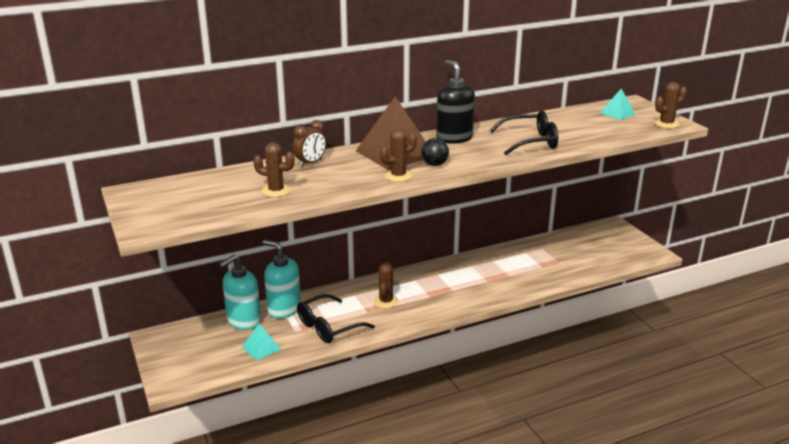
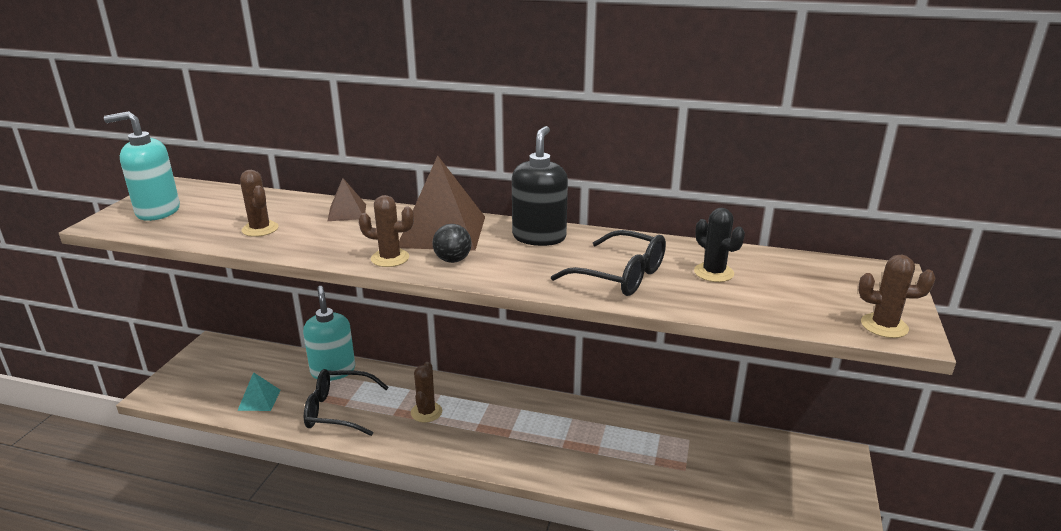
camera: 40 degrees right, 0 degrees up
(243, 321) = (287, 365): turquoise soap dispenser -> turquoise soap dispenser (157, 211)
(310, 163) = (347, 212): brown clock -> brown pyramid
(386, 301) = (426, 412): brown cactus -> brown cactus turned 45 degrees counterclockwise
(567, 126) = (713, 273): none -> black cactus
(617, 113) = (829, 281): turquoise pyramid -> none

